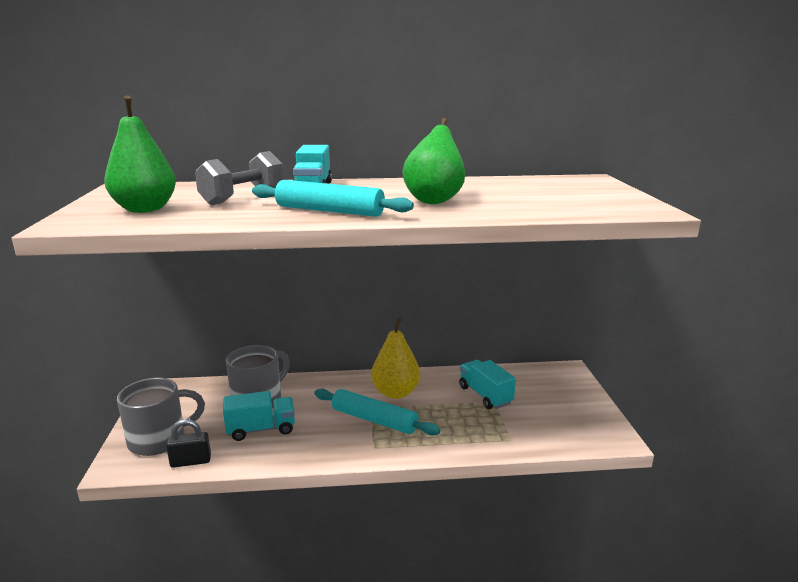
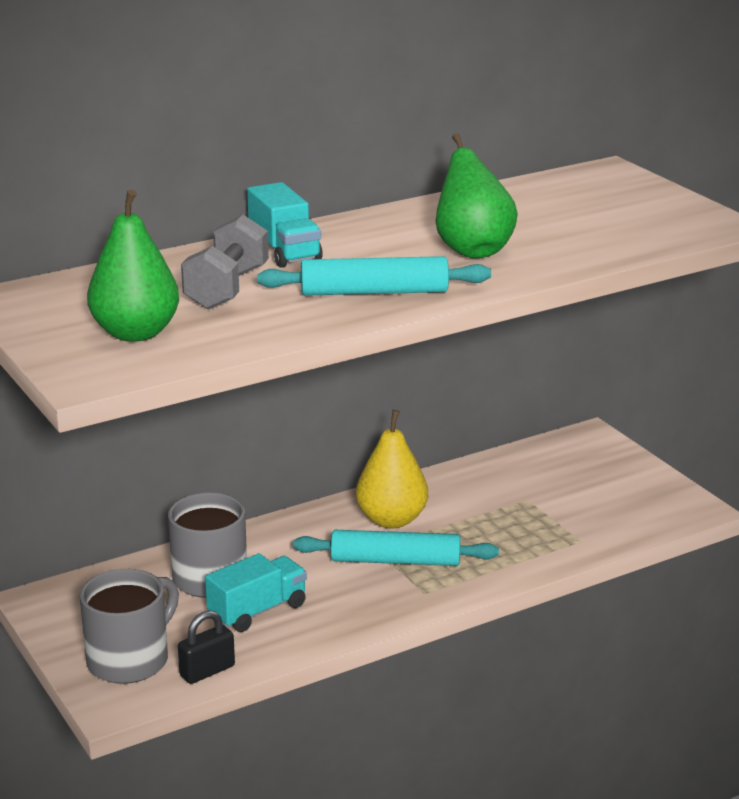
camera: 25 degrees left, 5 degrees up
(485, 395) = (510, 495): turquoise truck -> none

